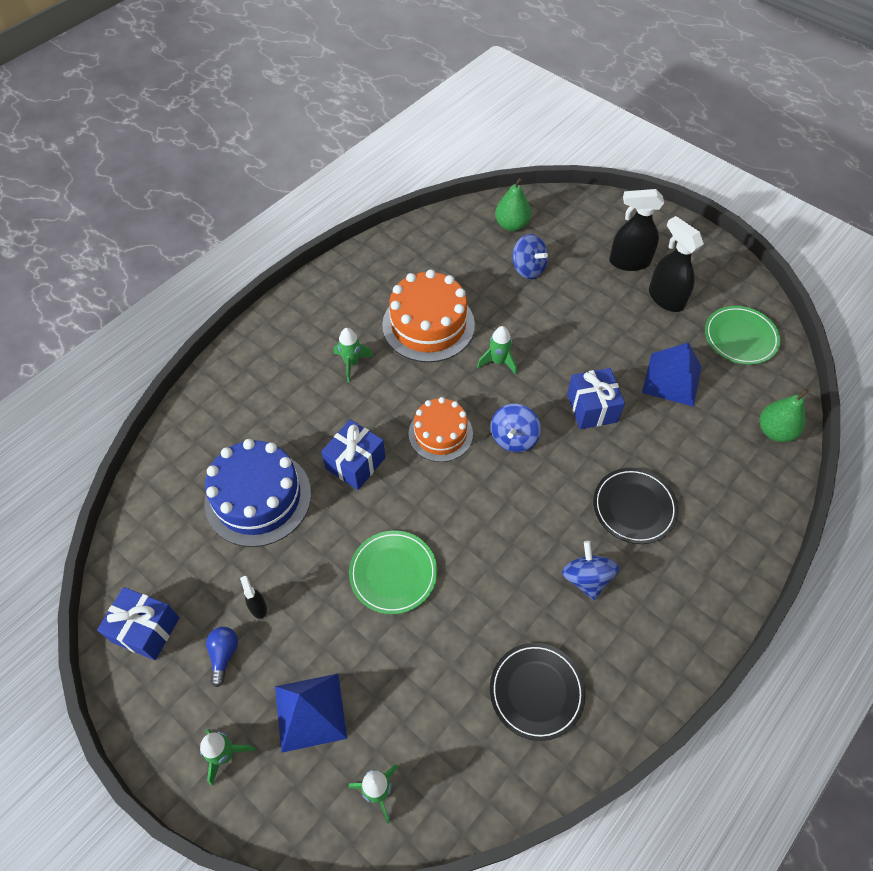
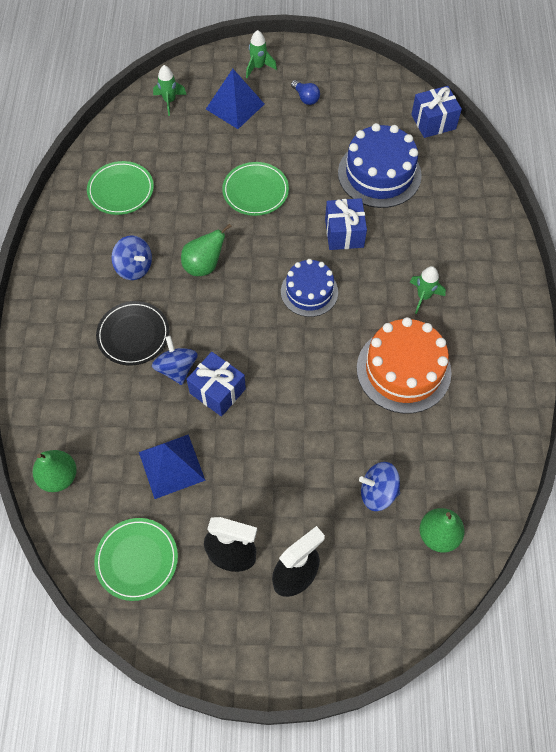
camera: 140 degrees right, 5 degrees up
(146, 630) = (358, 81): blue gift -> blue gift (433, 122)
(258, 607) = (313, 127): black spray bottle -> none
(440, 433) = (309, 291): orange cake -> blue cake
(498, 362) = (320, 378): green rocket -> none
(514, 438) = (256, 325): blue spinning top -> blue spinning top (176, 368)
(515, 528) = (204, 266): none -> green pear
(536, 692) = (121, 190): black plate -> green plate

